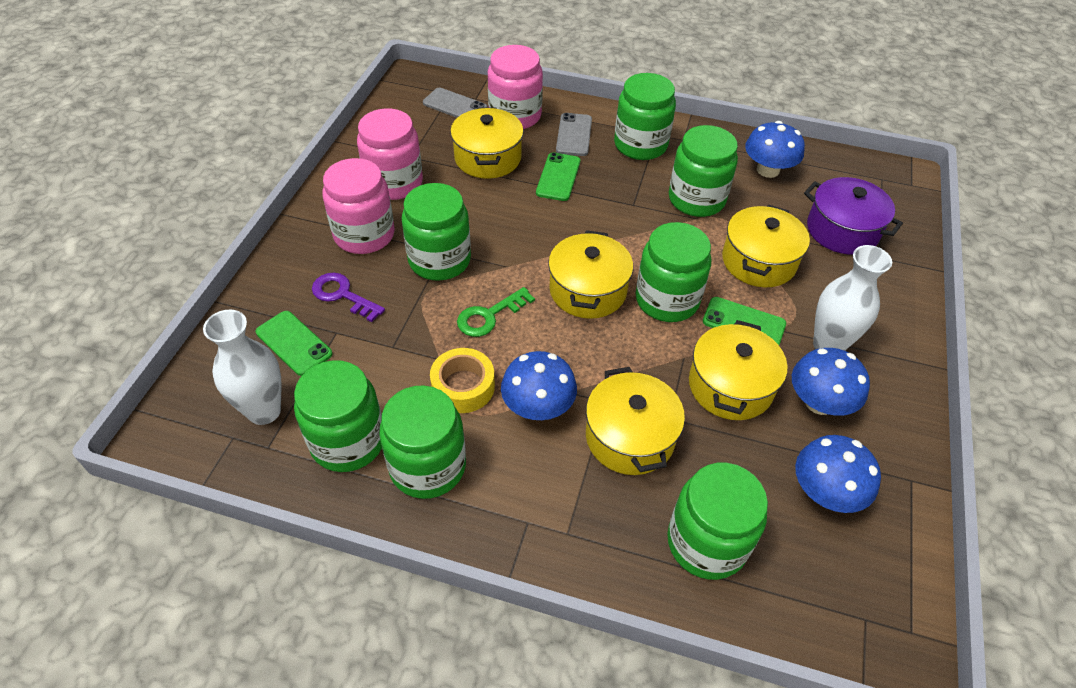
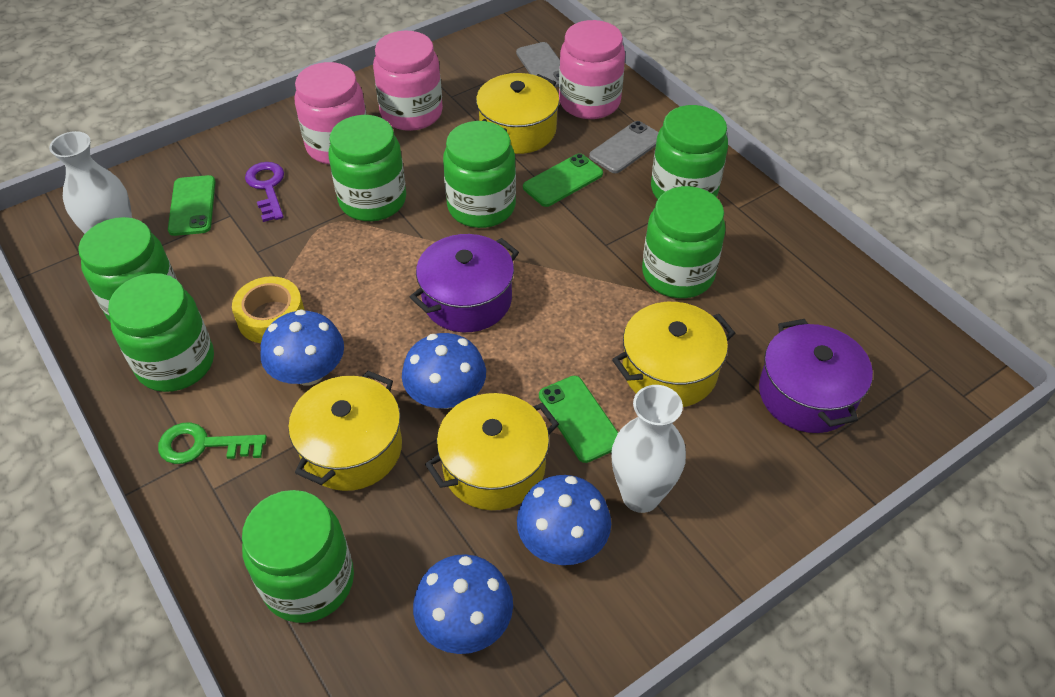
camera: 40 degrees right, 0 degrees up
(489, 316) = (358, 271): green key -> green key (203, 445)
(588, 290) = (467, 299): yellow pot -> purple pot
(667, 300) = (530, 352): green jar -> green jar (481, 206)
(768, 170) = (797, 286): blue mushroom -> blue mushroom (446, 395)

